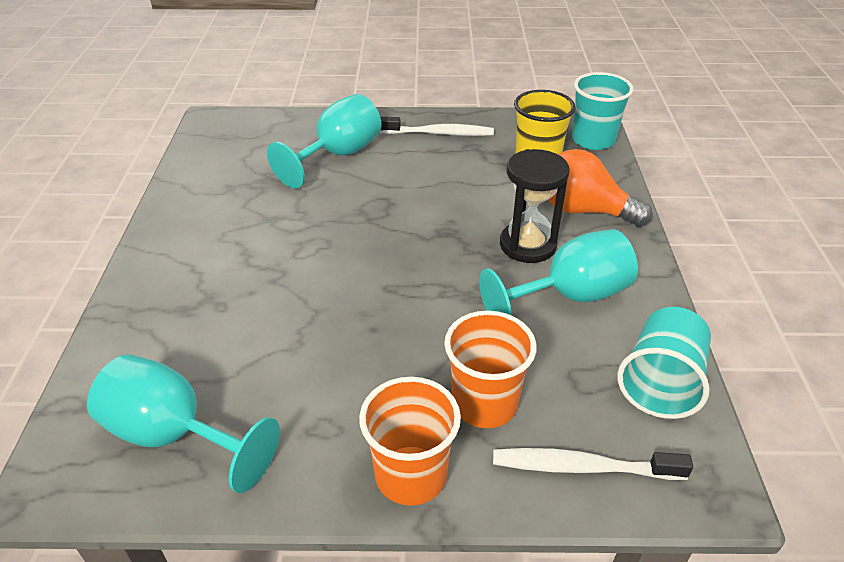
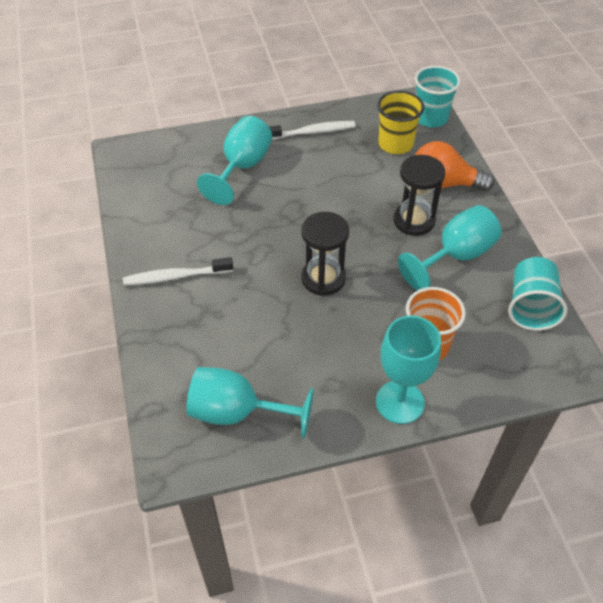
camera: 15 degrees left, 10 degrees up
(377, 290) = (323, 278): none -> black hourglass
(411, 475) = (400, 402): orange cup -> turquoise goblet
(583, 467) = (500, 373): white toothbrush -> white toothbrush (176, 276)

